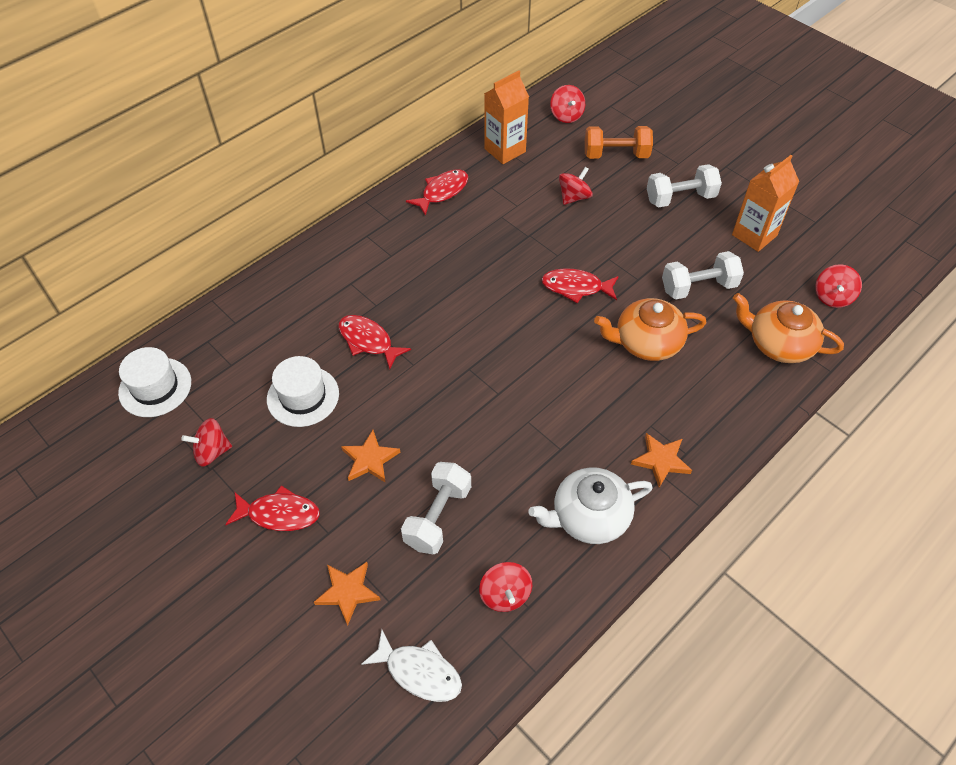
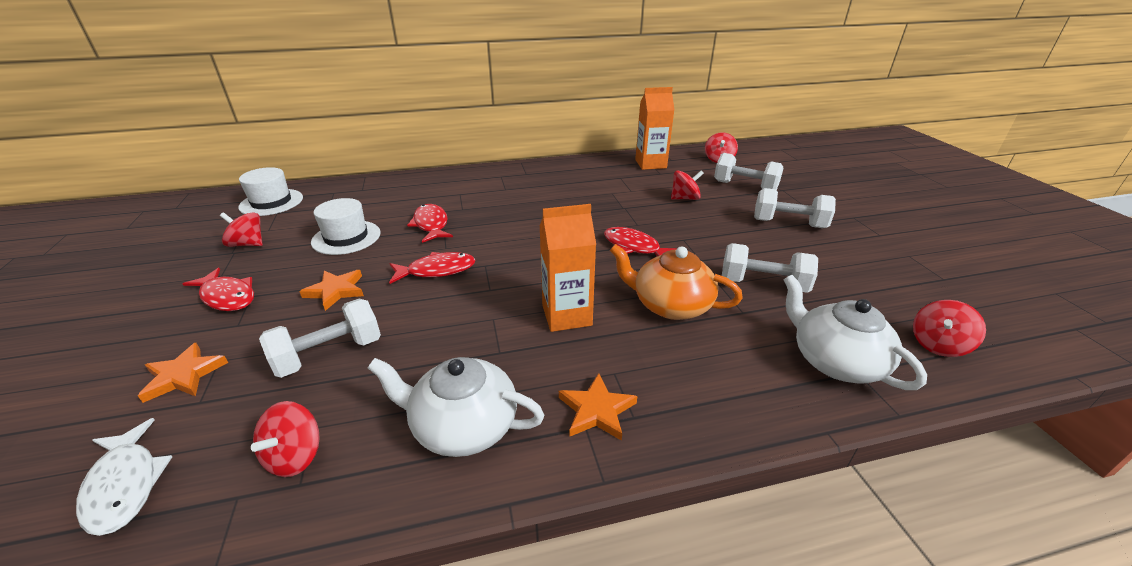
camera: 30 degrees right, 20 degrees down
(442, 192) = (580, 171): red fish -> red fish (437, 270)
(616, 155) = (745, 186): orange dumbbell -> white dumbbell
(754, 235) = (857, 267): orange carton -> orange carton (566, 315)
(778, 344) = (834, 361): orange teapot -> white teapot

